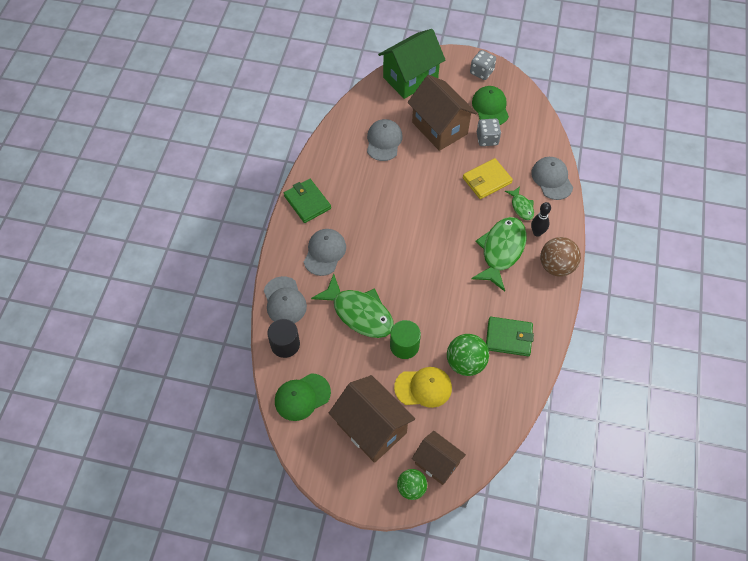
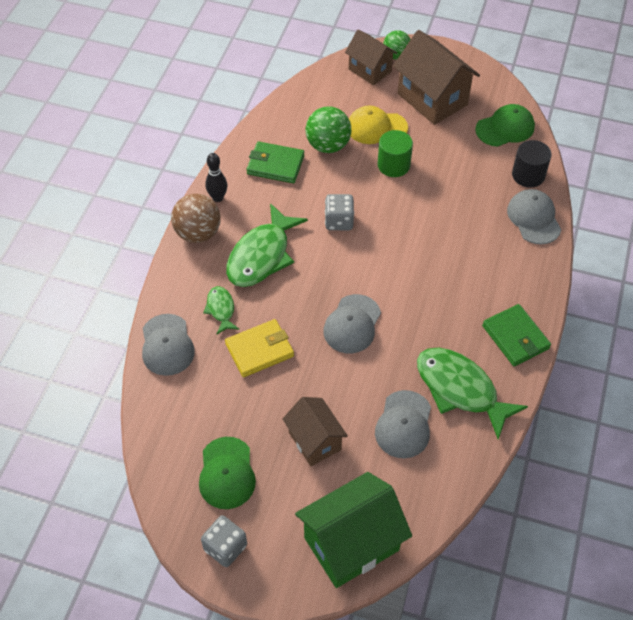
camera: 175 degrees left, 5 degrees down
(324, 253) = (488, 269): grey cap -> grey cap (352, 324)
(359, 313) = (444, 200): green fish -> green fish (460, 389)
(439, 128) = (314, 441): brown house -> brown house, size x0.62
(487, 139) = (244, 416): grey dice -> grey dice (339, 221)
(537, 232) = (209, 274): black bowling pin -> black bowling pin (218, 198)

